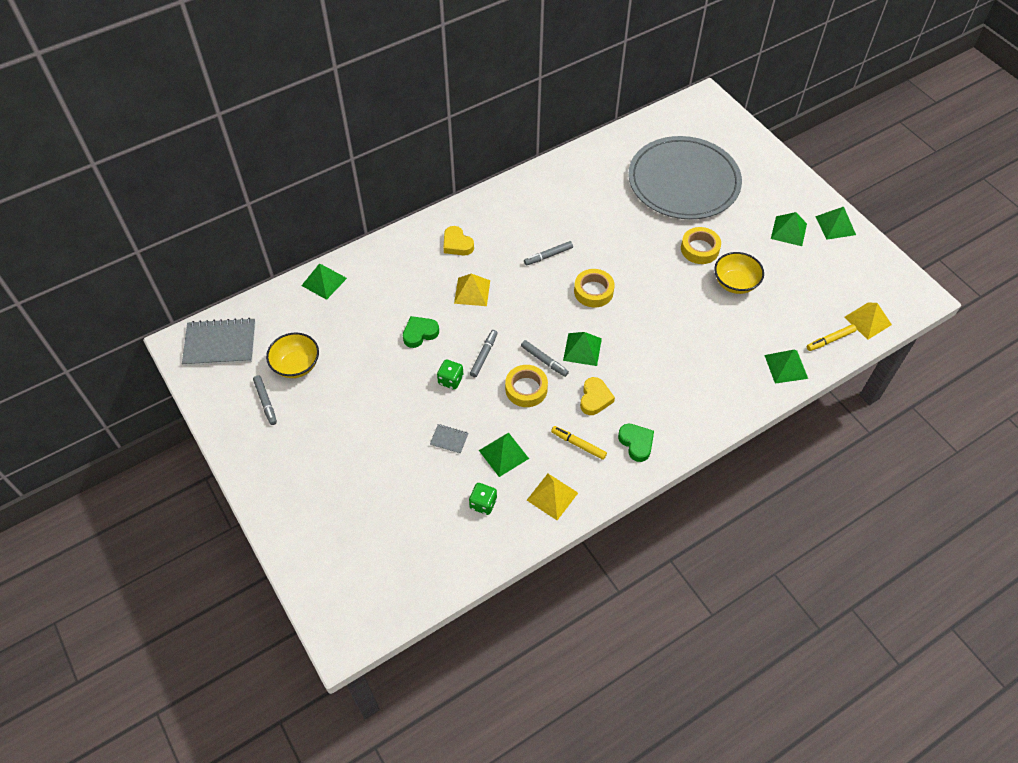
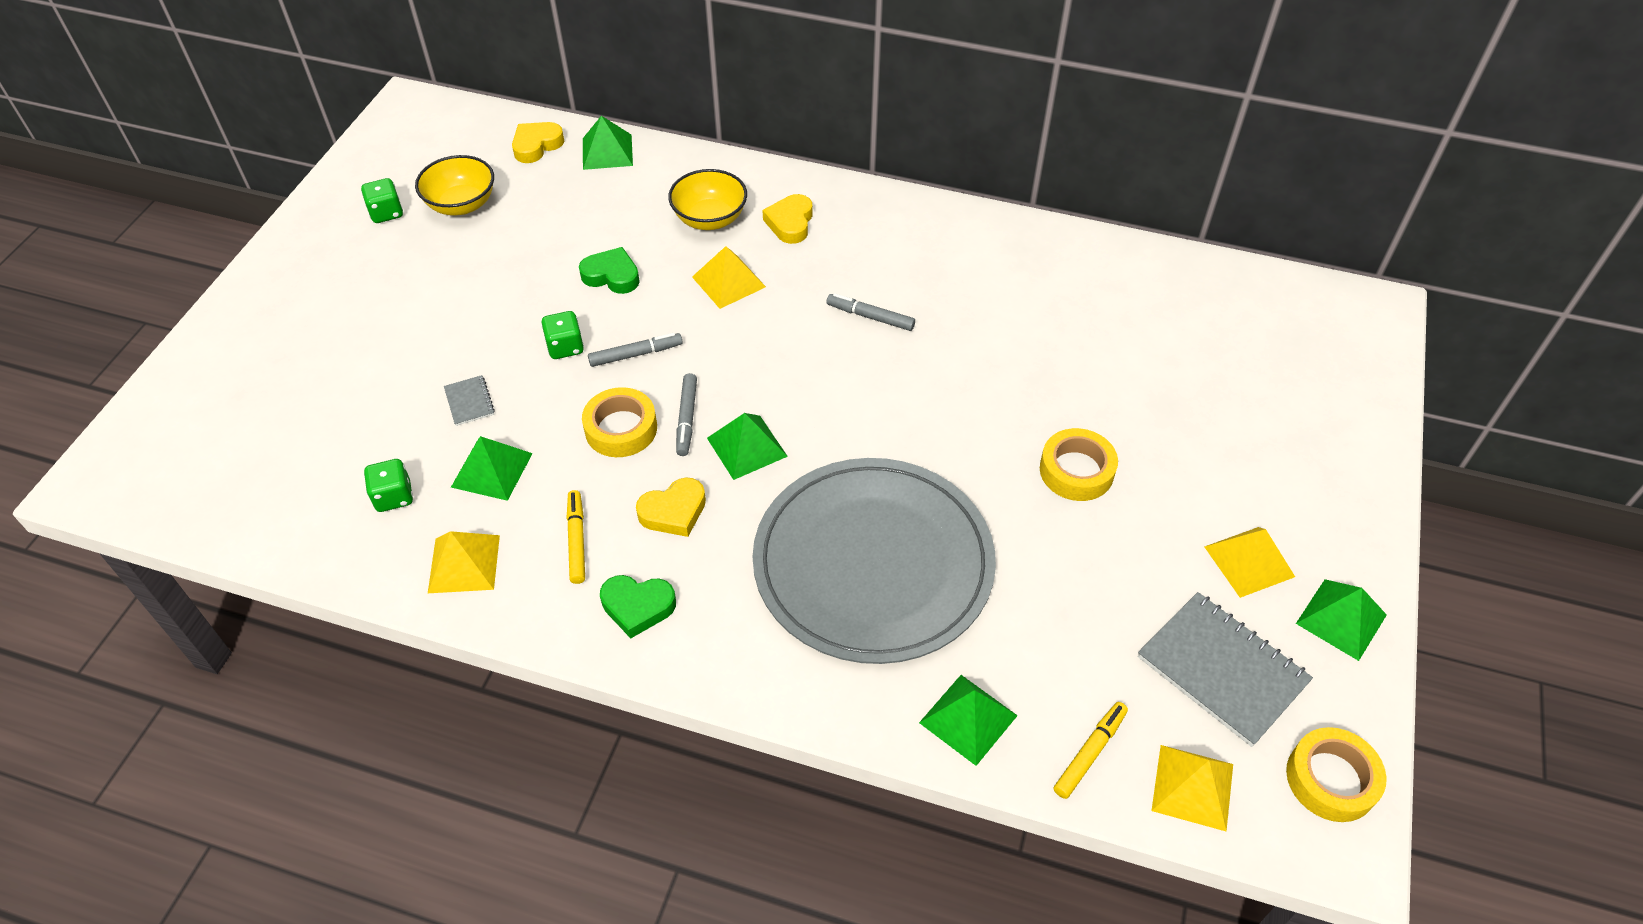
camera: 50 degrees right, 5 degrees down
(220, 344) = (436, 131): grey notebook -> grey notebook (1222, 670)
(266, 402) = (386, 213): grey marker -> green dice
(284, 307) = (536, 145): none -> yellow heart
(593, 291) = (861, 399): yellow tape -> yellow tape (1331, 779)
(636, 443) = (637, 607): green heart -> green heart turned 75 degrees clockwise
(683, 181) = (1181, 377): grey plate -> grey plate (873, 563)
(735, 283) = (1061, 553): yellow bowl -> yellow bowl (710, 219)
(789, 231) = (1249, 561): green pyramid -> yellow pyramid
(830, 340) = (1089, 753): yellow marker -> yellow marker turned 105 degrees clockwise

